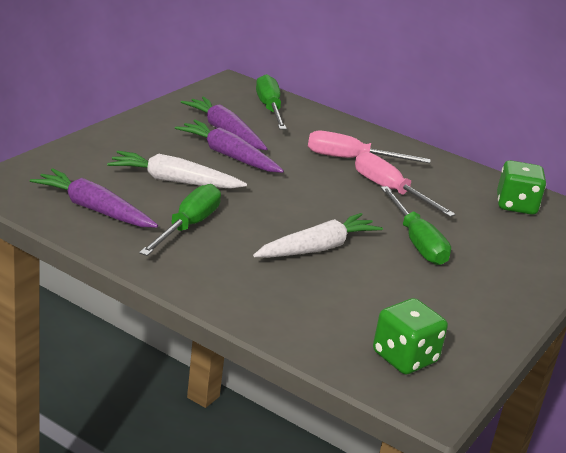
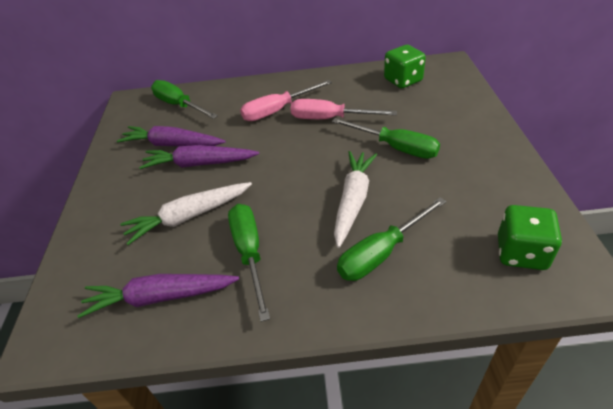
camera: 30 degrees left, 15 degrees up
(288, 287) = (381, 253): none -> green screwdriver

